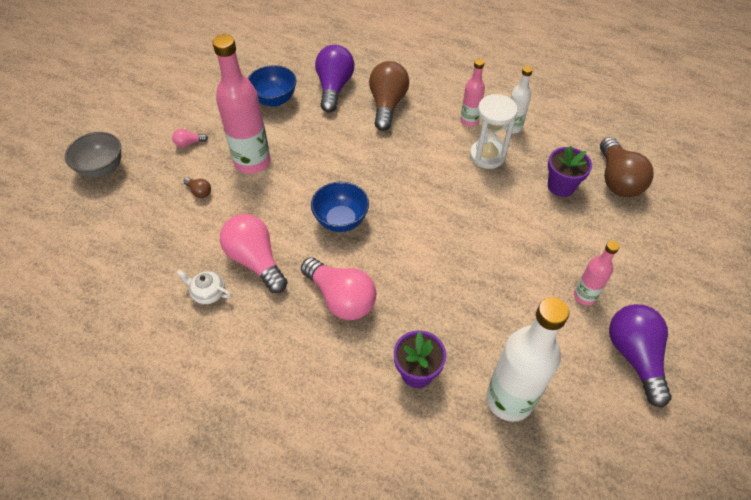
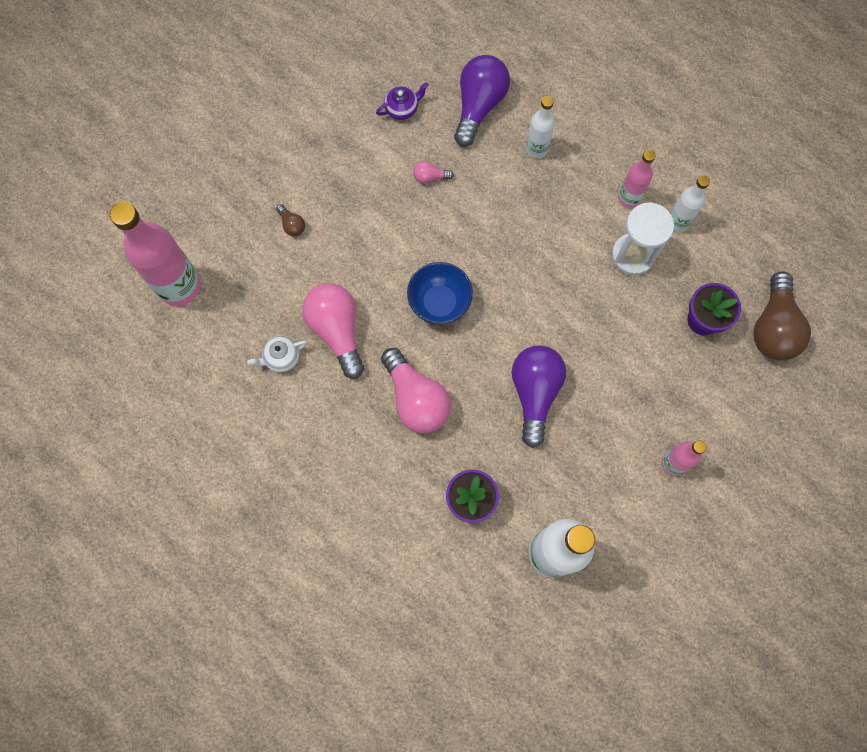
camera: 15 degrees right, 20 degrees up
(102, 169) = (189, 166): grey bowl -> none
(189, 143) = (290, 152): pink light bulb -> pink light bulb (430, 177)
(208, 293) = (281, 357): white teapot -> white teapot turned 60 degrees counterclockwise
(252, 162) = (358, 197): pink bottle -> pink bottle (179, 286)
(274, 100) = (402, 108): blue bowl -> purple teapot
(387, 104) = (536, 149): brown light bulb -> white bottle
(634, 356) = (696, 542): purple light bulb -> purple light bulb (535, 393)

